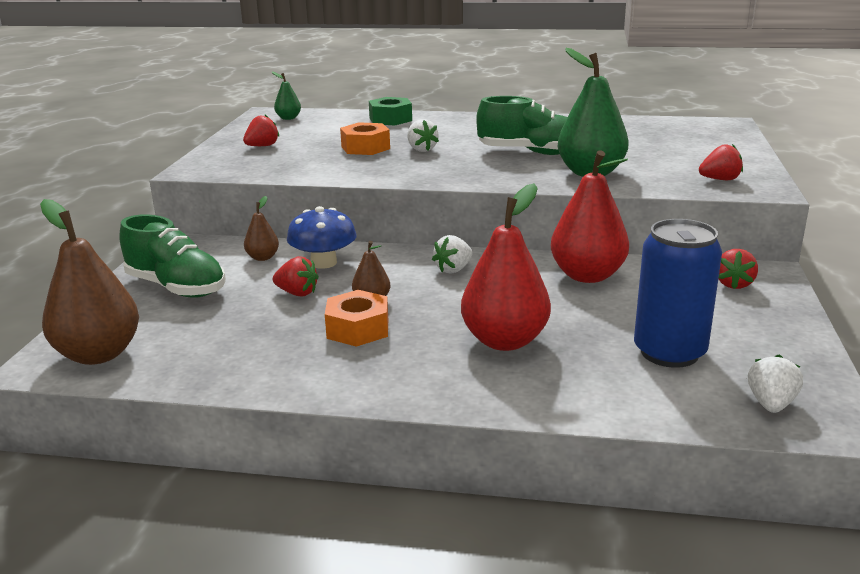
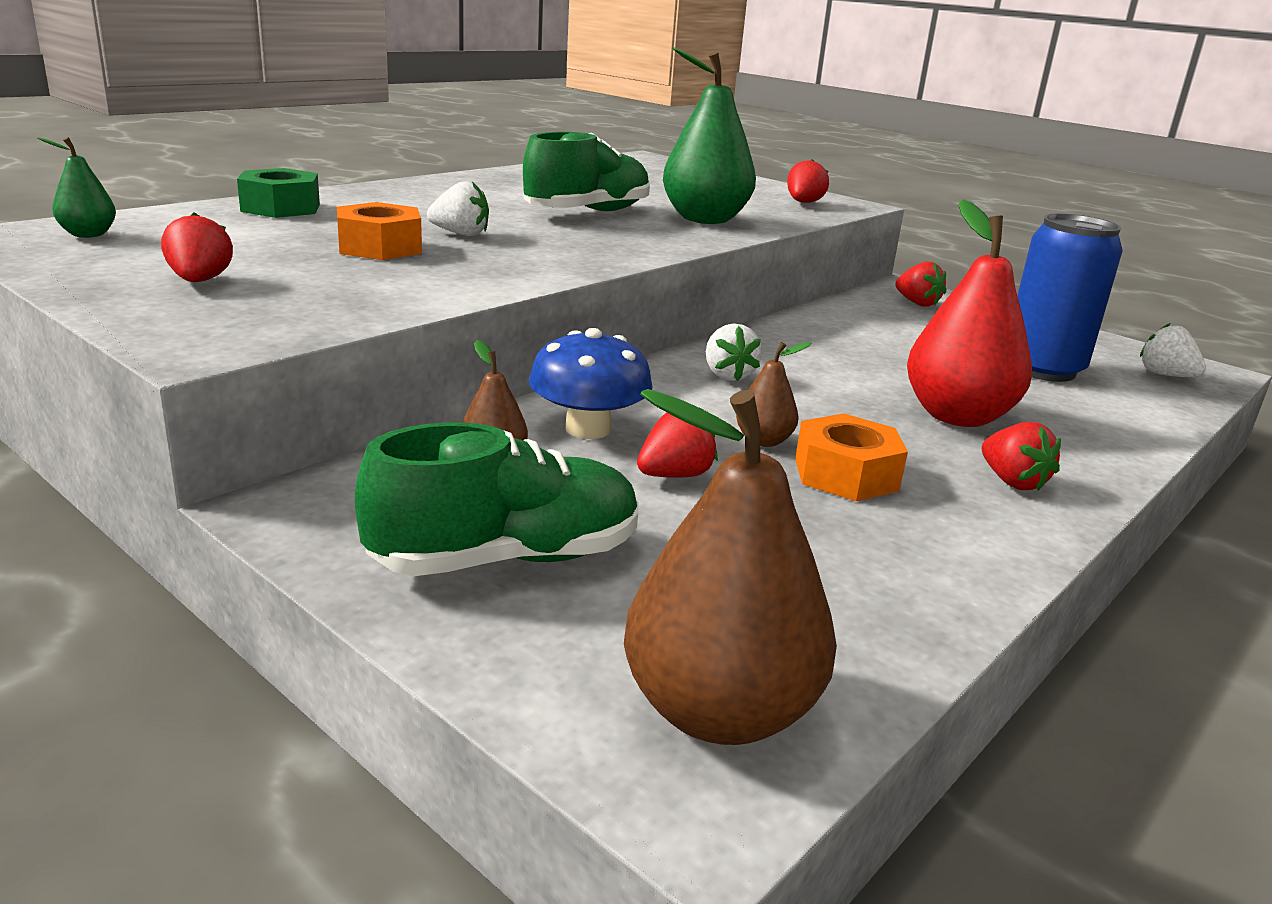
camera: 60 degrees left, 0 degrees up
(419, 375) = (1012, 482): none -> red strawberry
(587, 275) = (830, 335): red pear -> none

